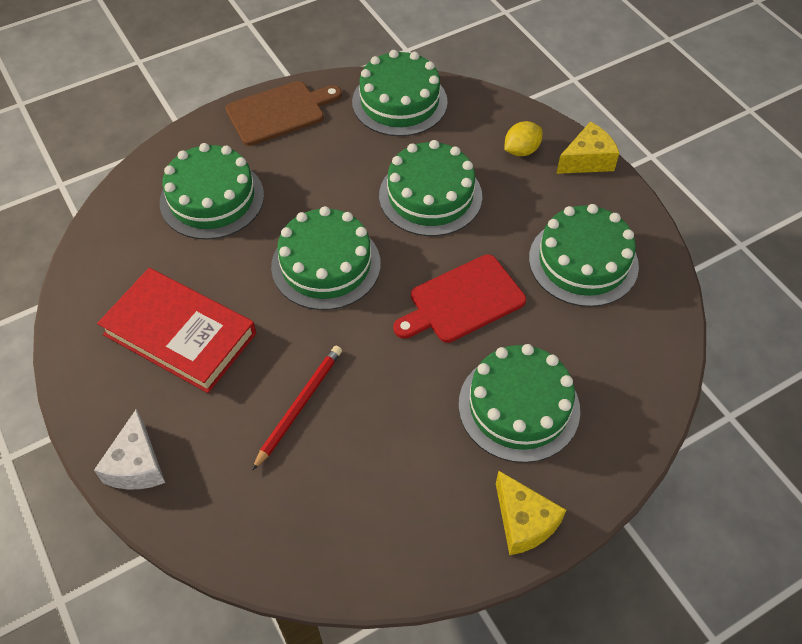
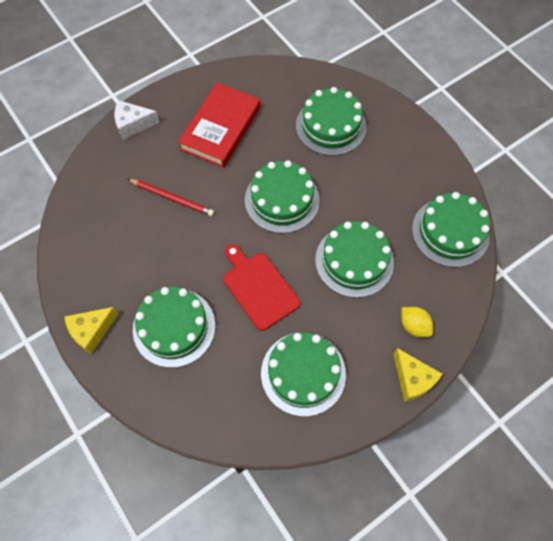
camera: 85 degrees right, 10 degrees up
(279, 112) = (421, 153): brown cutting board -> none

